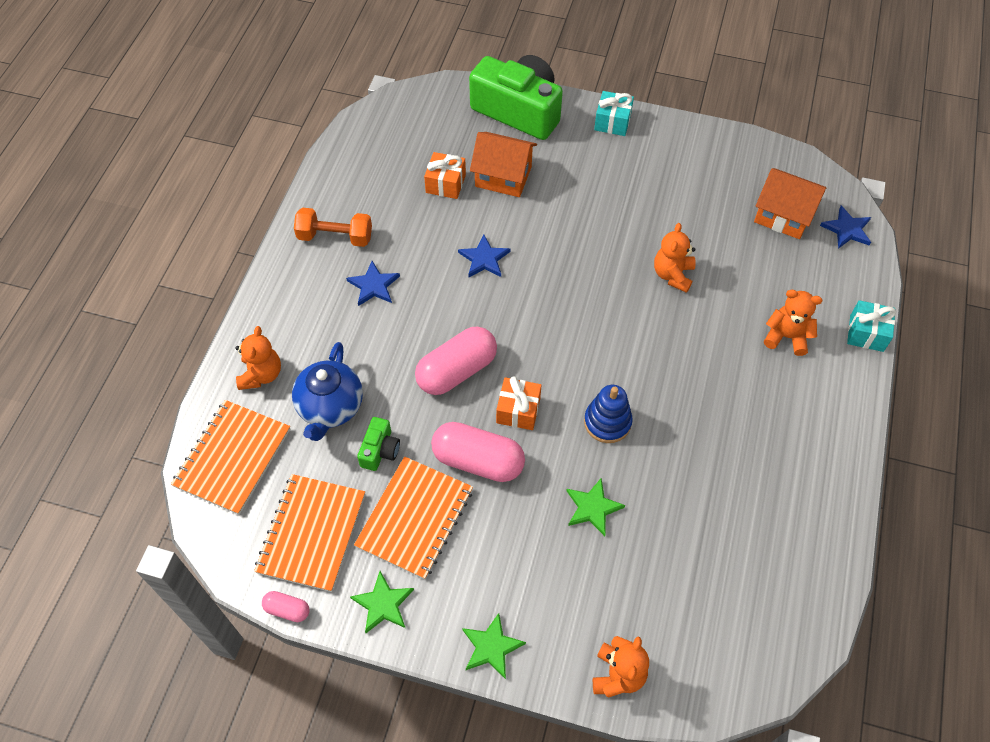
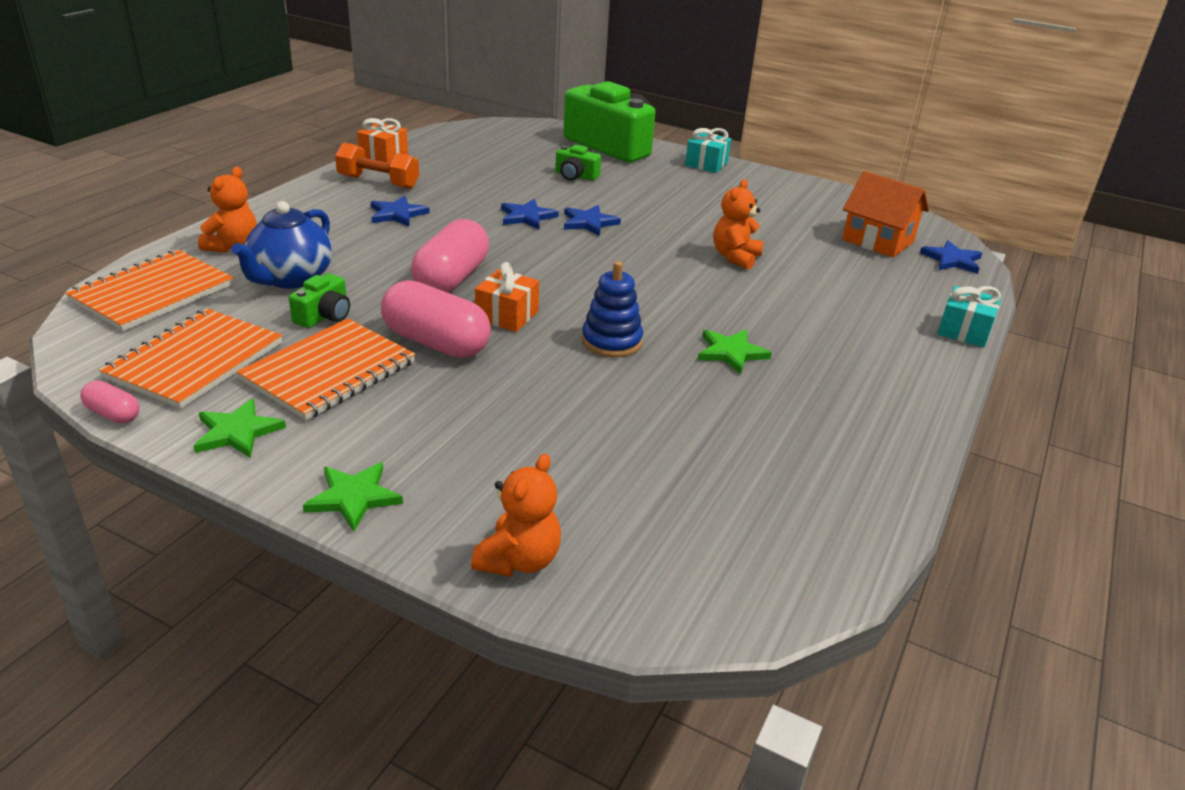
camera: 10 degrees right, 25 degrees down
(445, 184) = (513, 171): orange gift -> orange gift (383, 156)
(457, 371) = (451, 278): pink capsule -> pink capsule turned 45 degrees counterclockwise
(503, 176) = (575, 176): orange house -> green camera
(539, 253) = (589, 222): none -> blue star
(592, 507) = (560, 402): green star -> green star (731, 353)
(786, 337) = (860, 318): orange teddy bear -> none

